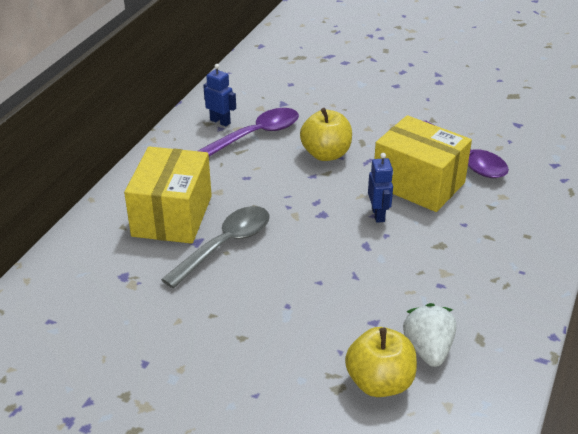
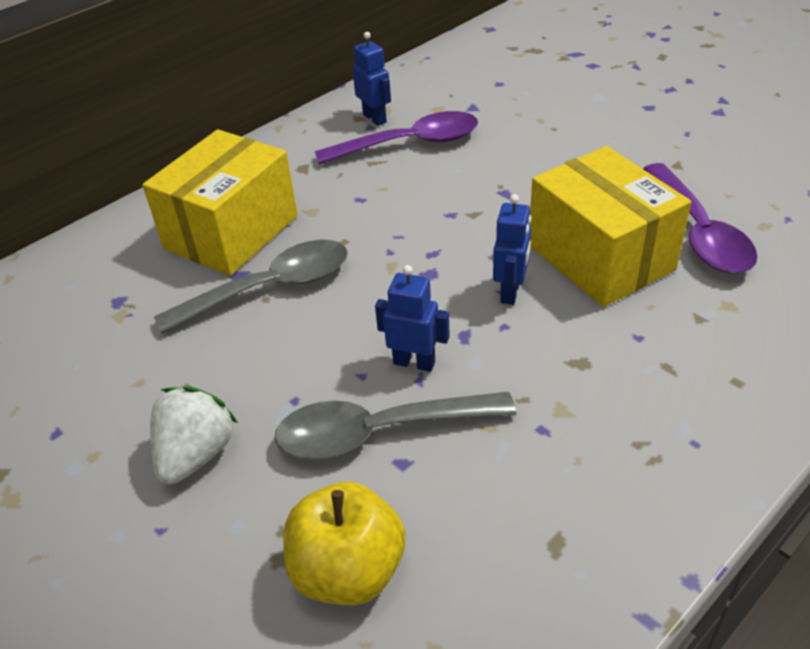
camera: 25 degrees right, 5 degrees up
(326, 154) = (488, 187): yellow apple -> none
(346, 267) = (414, 362): none -> blue robot
(350, 310) = (378, 432): none -> grey spoon
(428, 349) = (458, 536): white strawberry -> white strawberry (196, 454)

